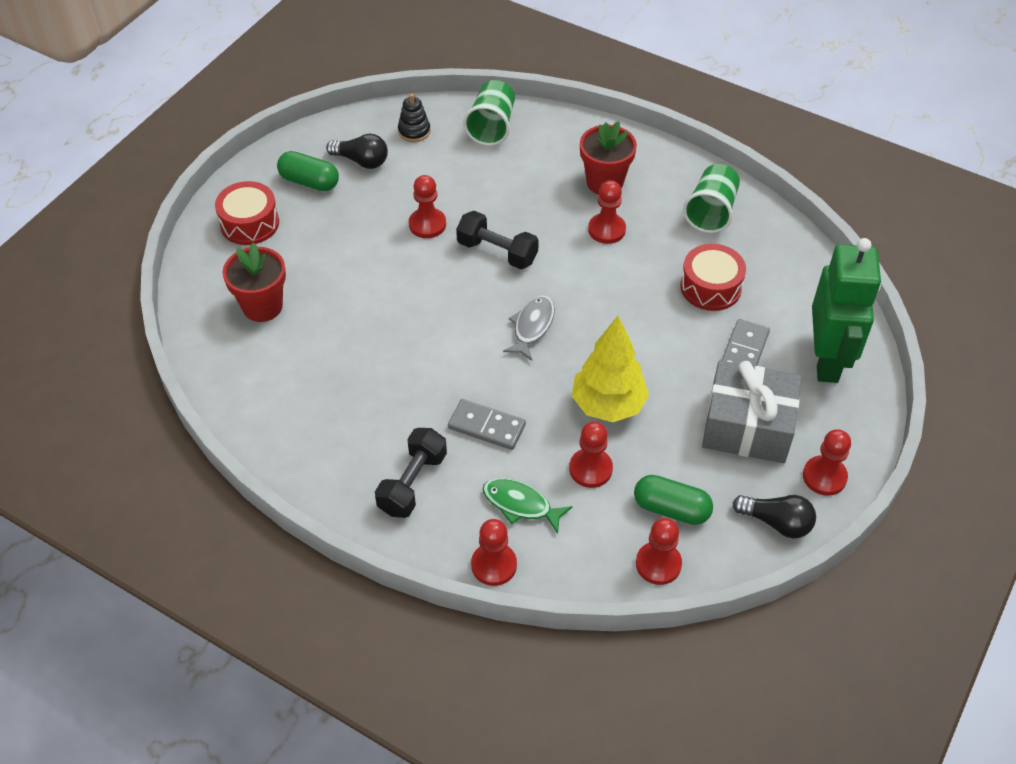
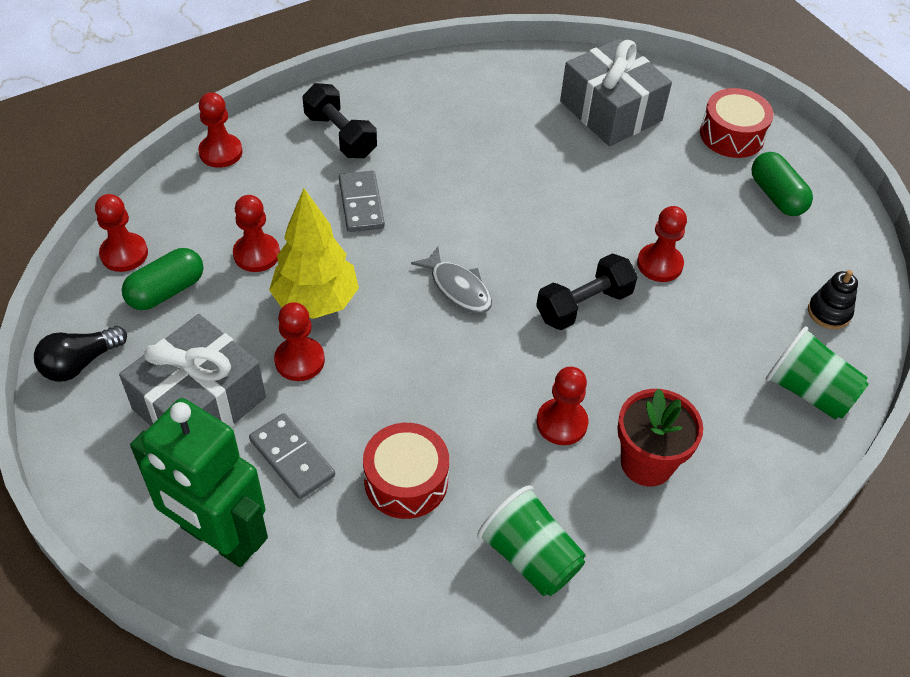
camera: 115 degrees right, 0 degrees up
(262, 306) = (610, 111): red flower pot -> grey gift
(309, 181) = (776, 196): green capsule -> green capsule turned 75 degrees counterclockwise
(361, 161) = (793, 248): black light bulb -> none
(486, 426) = (361, 204): grey domino -> grey domino turned 60 degrees counterclockwise
(520, 504) = (262, 192): green fish -> none
(824, 477) = (88, 435): red pawn -> red pawn (299, 360)

